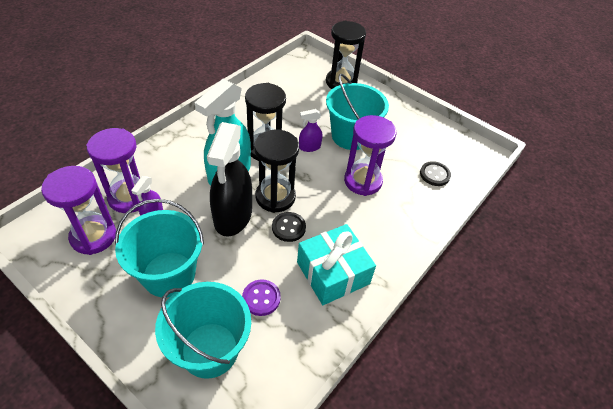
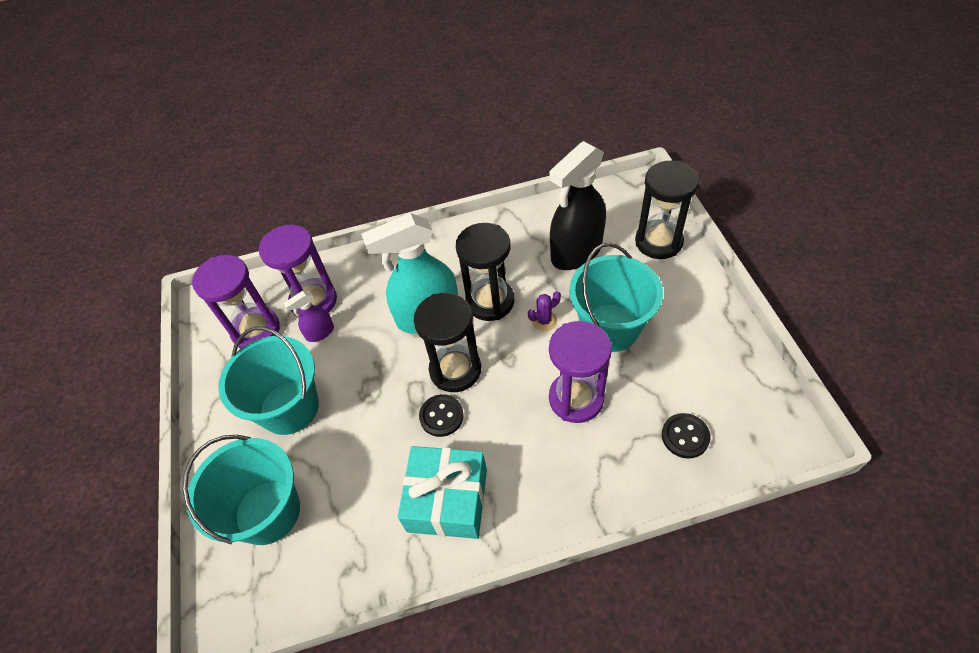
camera: 45 degrees right, 5 degrees up
(233, 216) = (394, 372): black spray bottle -> black spray bottle (576, 252)
(261, 298) = (352, 485): purple button -> none
(309, 147) = (544, 321): purple spray bottle -> purple cactus

